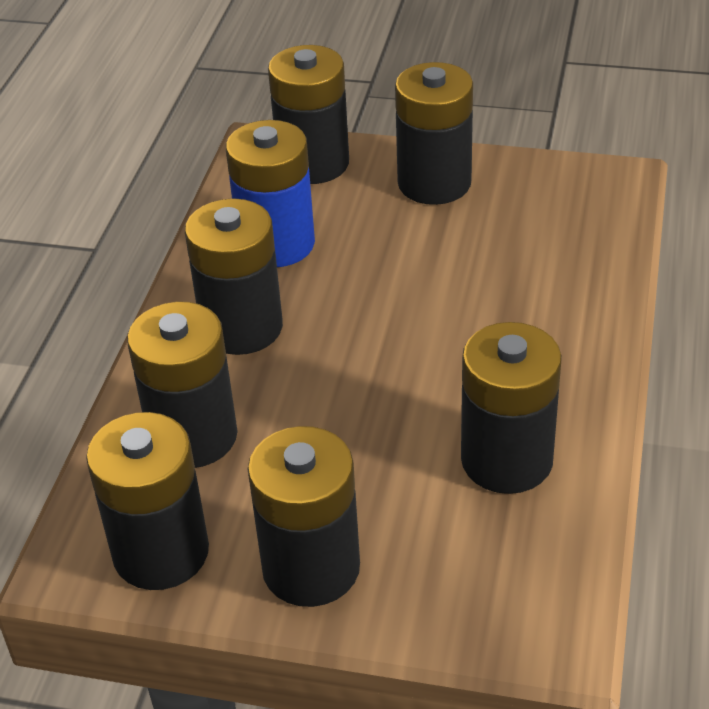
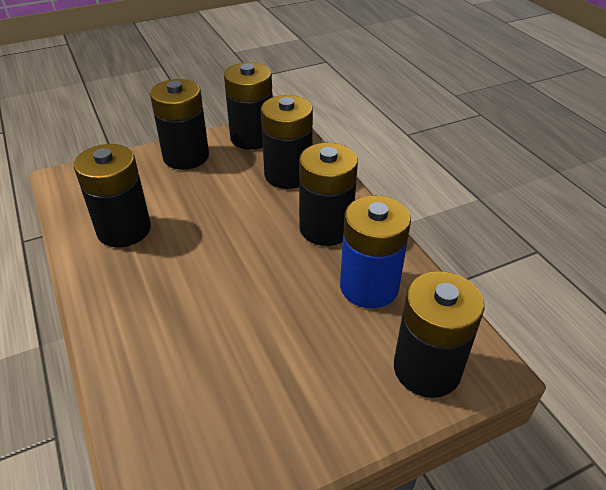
camera: 140 degrees right, 0 degrees up
(434, 183) = (316, 403): black battery -> none

